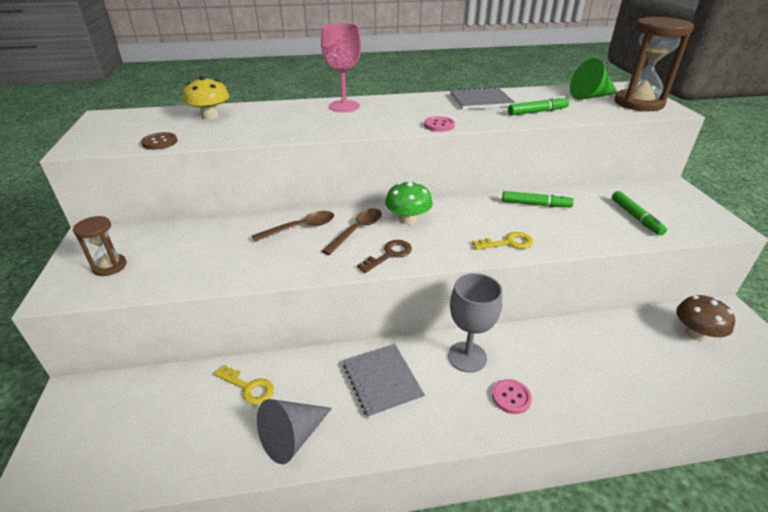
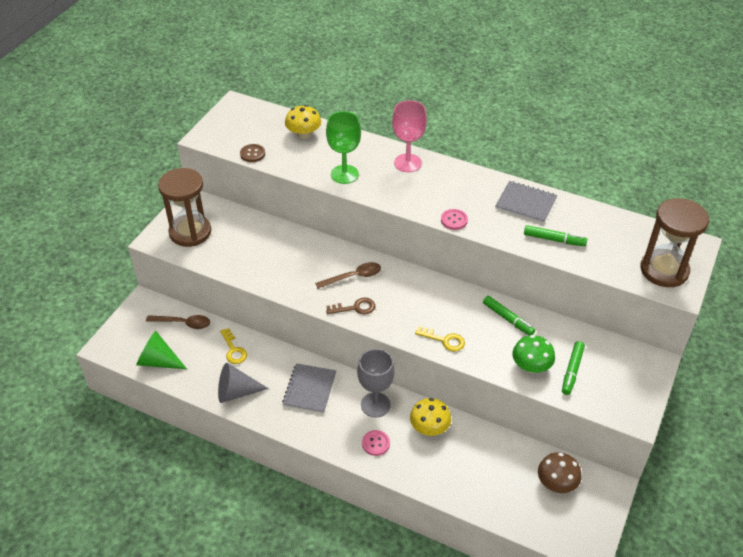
camera: 35 degrees right, 10 degrees up
(109, 266) = (190, 232): brown hourglass -> brown hourglass, size x1.93
(289, 128) = (344, 174): none -> green goblet
(300, 228) = (319, 255): brown spoon -> brown spoon (183, 323)
(408, 219) = (397, 284): green mushroom -> green mushroom (531, 366)
(541, 349) = (429, 428): none -> yellow mushroom
(590, 96) = (633, 241): green cone -> green cone (158, 361)

